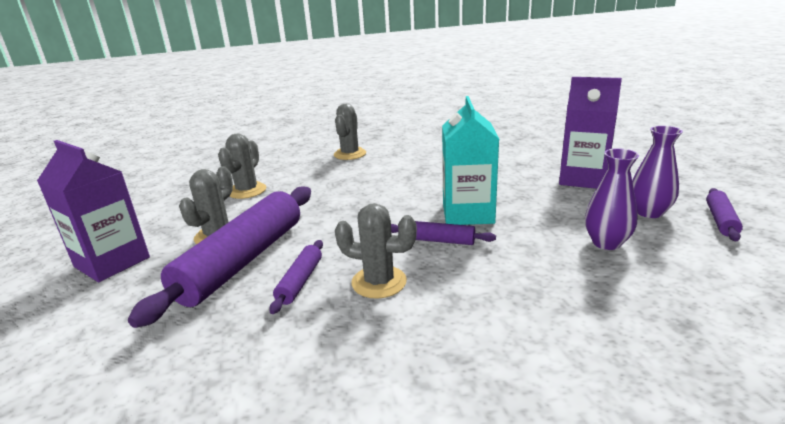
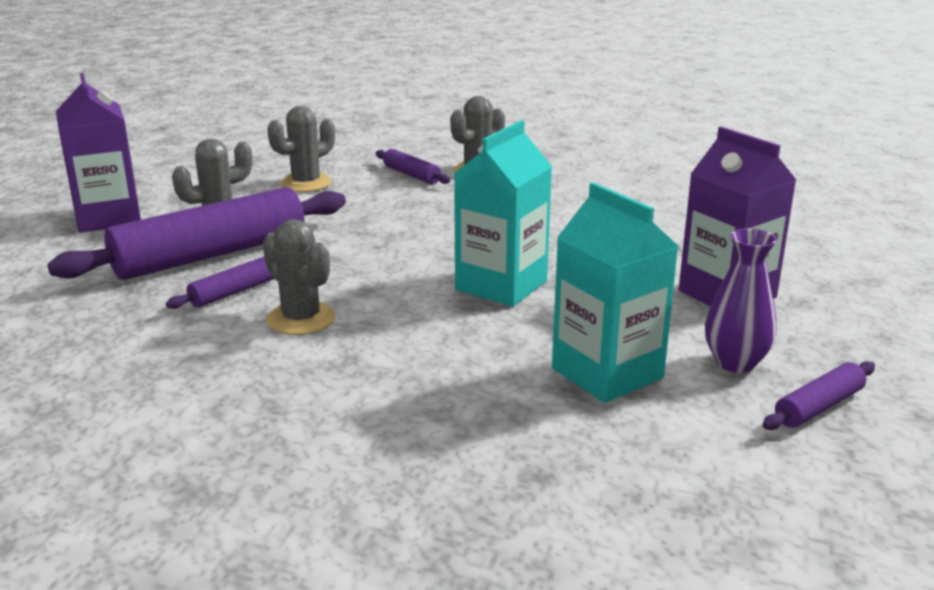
camera: 30 degrees right, 0 degrees up
(439, 240) = (421, 302): purple rolling pin -> purple rolling pin (412, 175)
(606, 243) = (607, 373): purple vase -> turquoise carton

